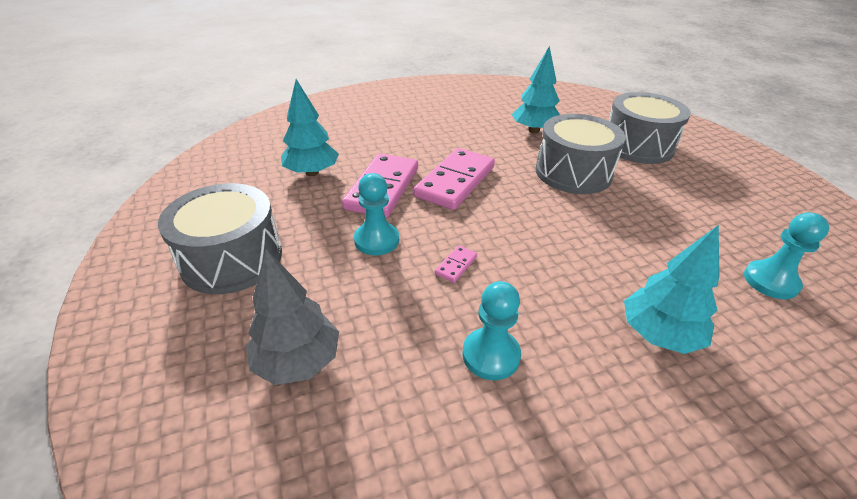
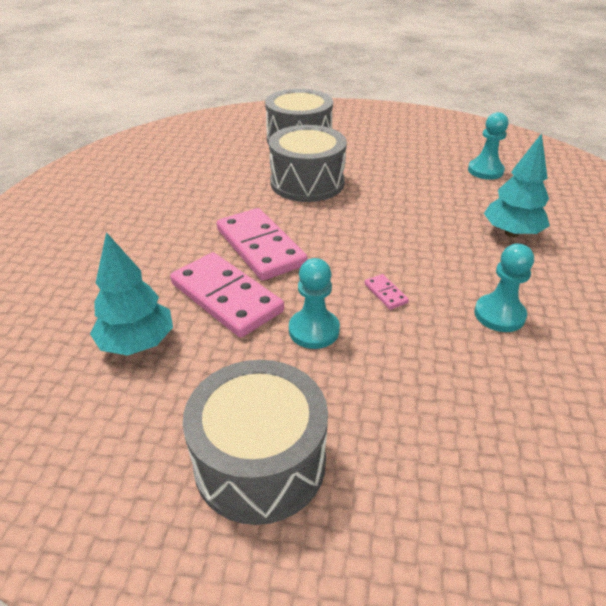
camera: 60 degrees left, 0 degrees up
(298, 361) = (457, 438): grey tree -> none
(534, 131) = (221, 172): turquoise tree -> none

